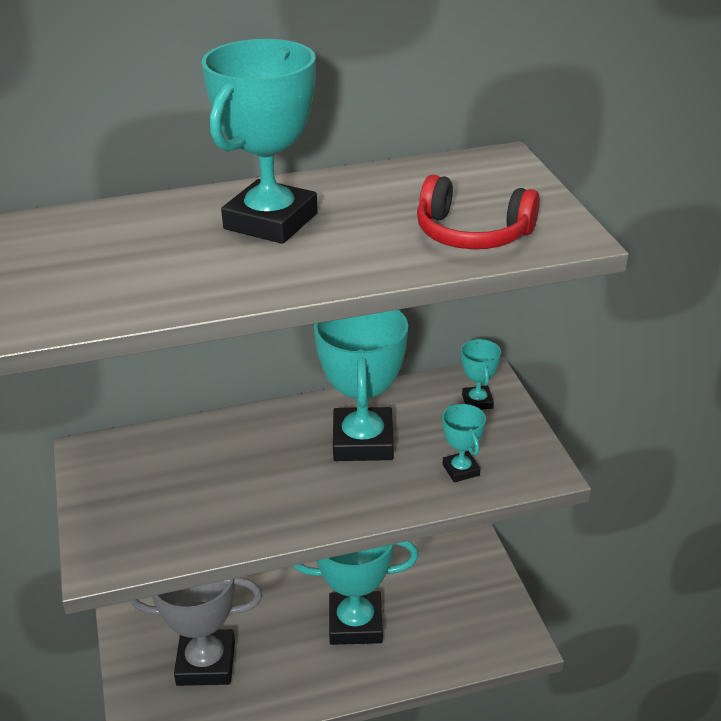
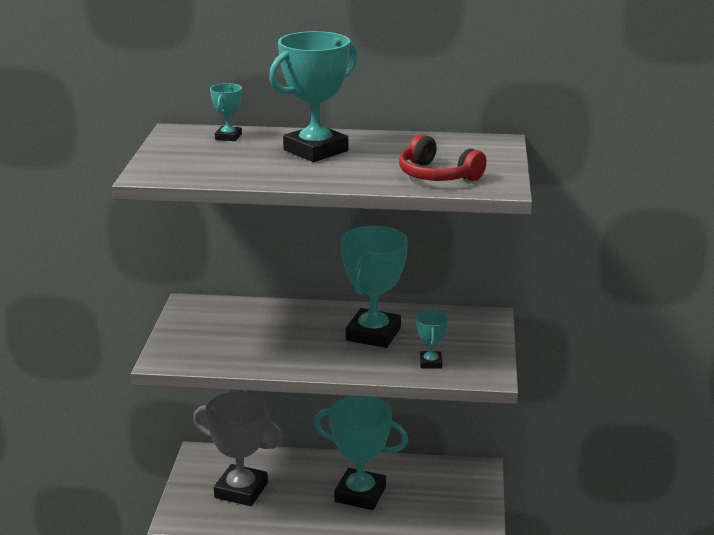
camera: 20 degrees right, 10 degrees down
(477, 401) = (471, 328): turquoise trophy -> turquoise trophy (228, 137)

